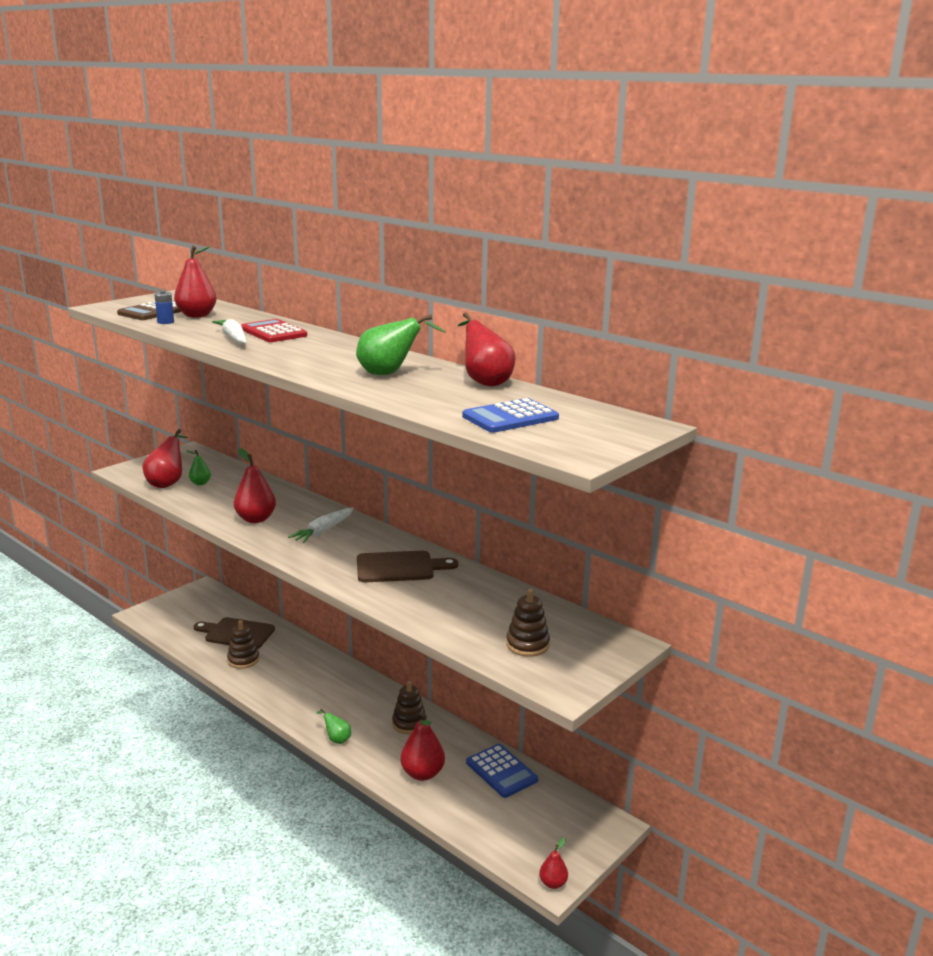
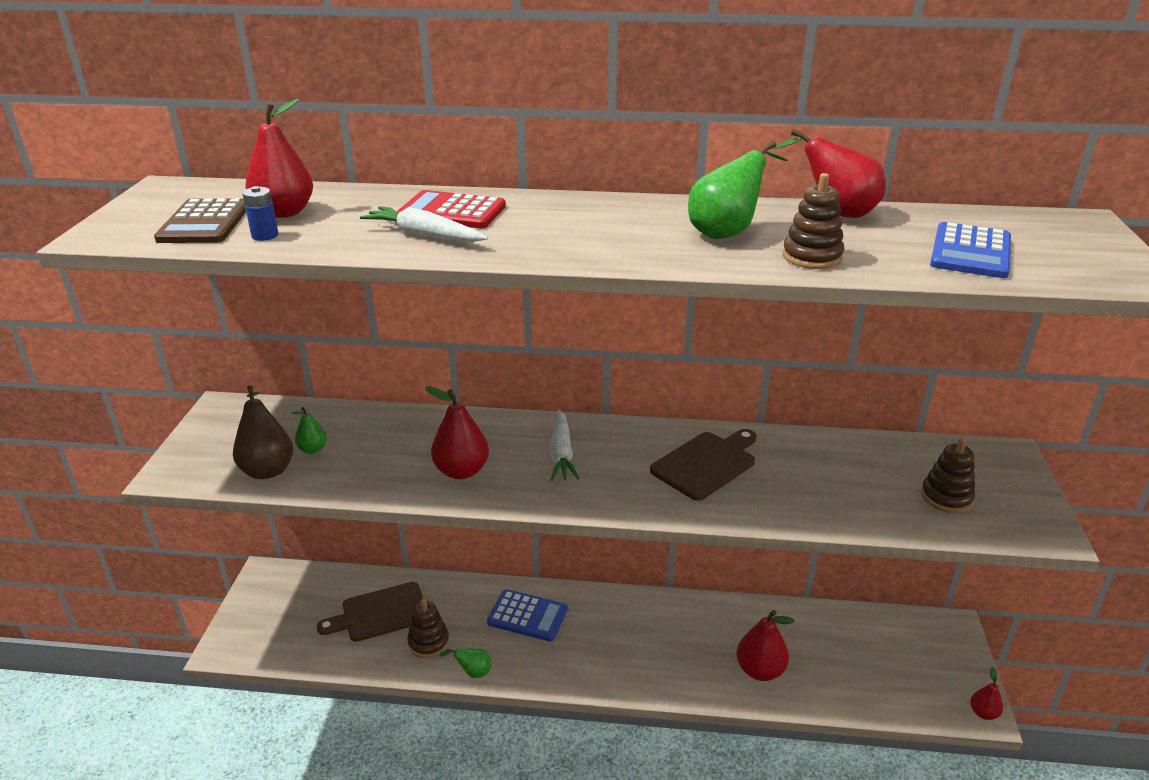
camera: 35 degrees left, 10 degrees up
(168, 483) = (267, 466): red pear -> brown pear
(336, 739) = (640, 681): green pear -> green pear (473, 672)
(409, 723) = (684, 623): brown stacking toy -> brown stacking toy (812, 257)
(501, 771) = (817, 626): blue calculator -> blue calculator (527, 616)

